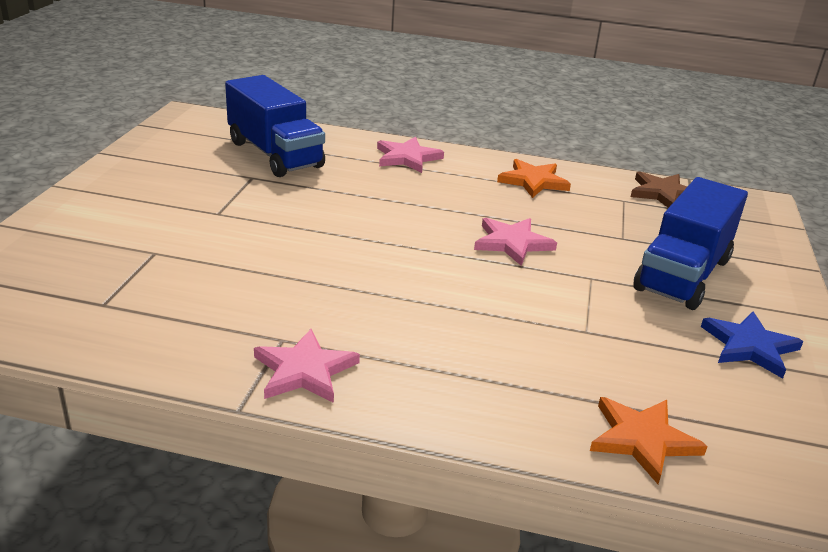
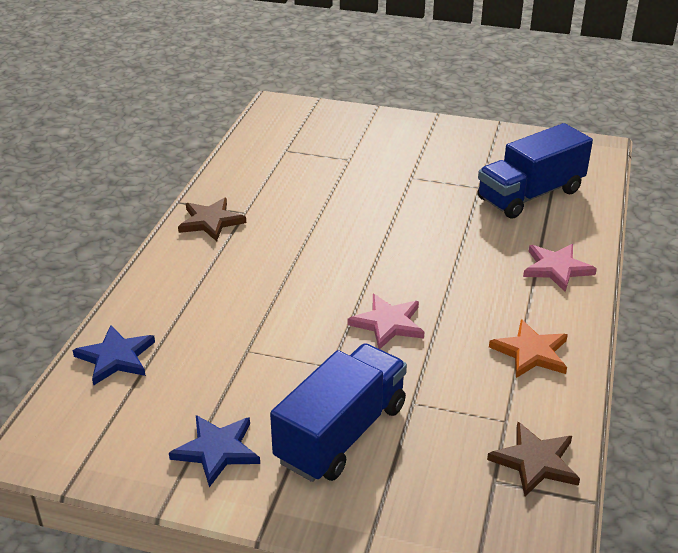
camera: 95 degrees right, 5 degrees up
(304, 371) = (210, 221): pink star -> brown star
(642, 440) = (116, 357): orange star -> blue star
(682, 274) = (341, 433): blue truck -> blue truck turned 90 degrees clockwise

